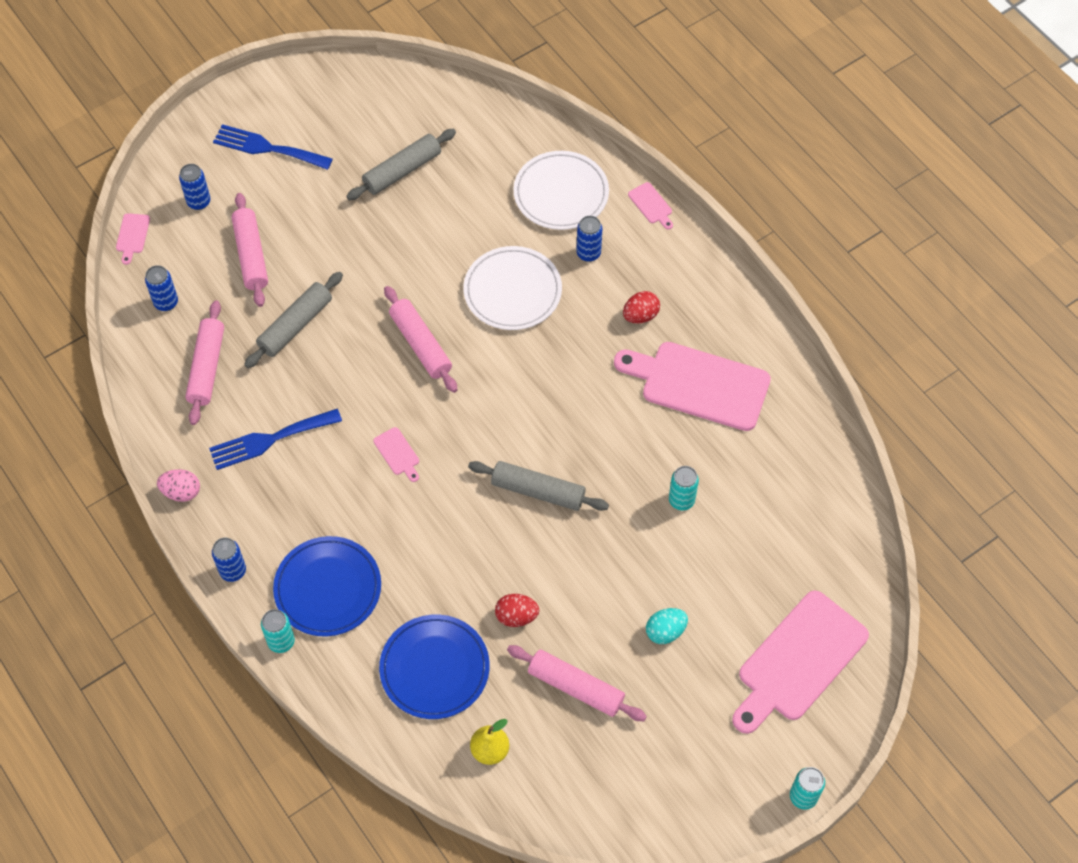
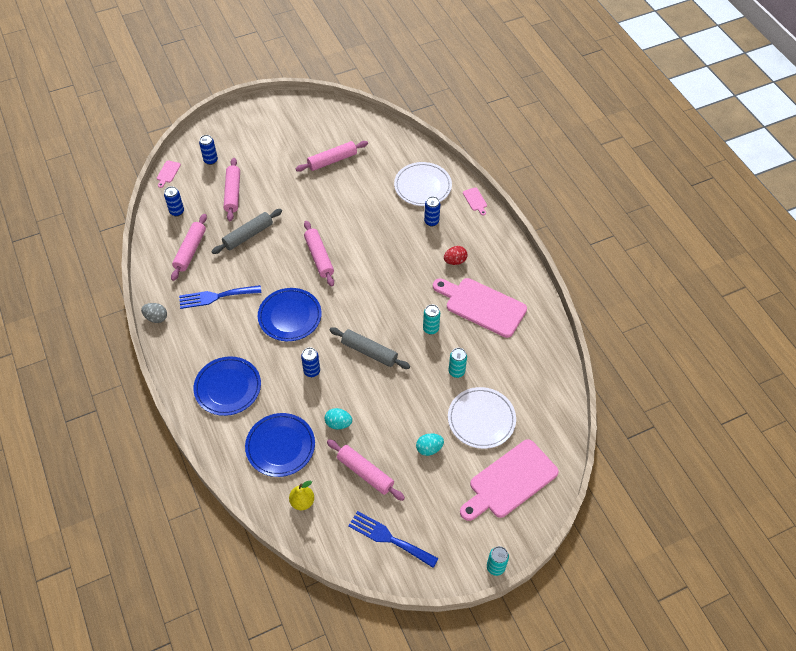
camera: 10 degrees right, 5 degrees down
(181, 492) = (156, 318): pink egg -> grey egg
(233, 571) = (174, 368): blue can -> blue can (312, 371)
(267, 148) = (257, 137): blue fork -> blue fork (389, 538)
(281, 641) = (191, 414): turquoise can -> turquoise can (430, 329)
(397, 453) = (290, 316): pink cutting board -> blue plate
(402, 171) = (332, 160): grey rolling pin -> pink rolling pin
(512, 291) = (381, 236): white plate -> white plate (481, 419)
(516, 616) = (338, 423): red egg -> turquoise egg

